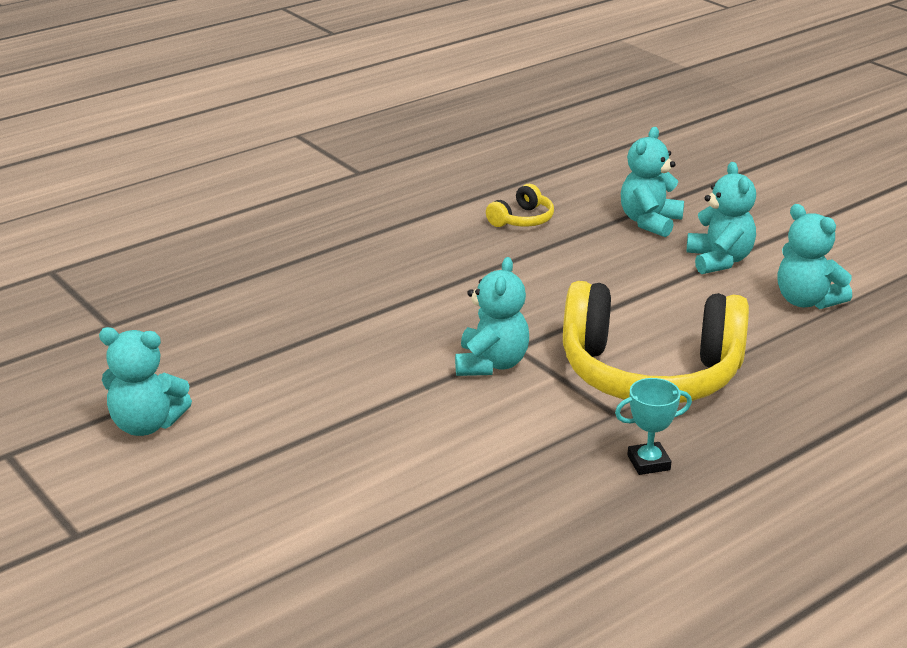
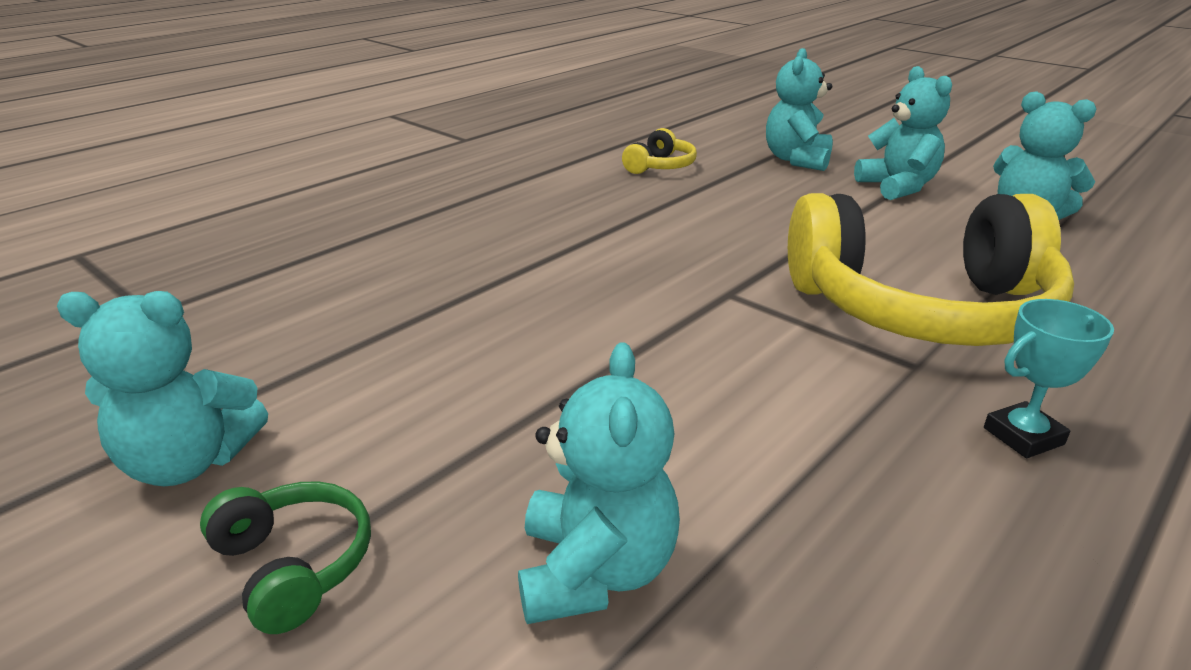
camera: 10 degrees left, 0 degrees up
(205, 481) = (294, 565): none -> green headphones
(491, 364) = (707, 316): turquoise teddy bear -> turquoise teddy bear (595, 571)

